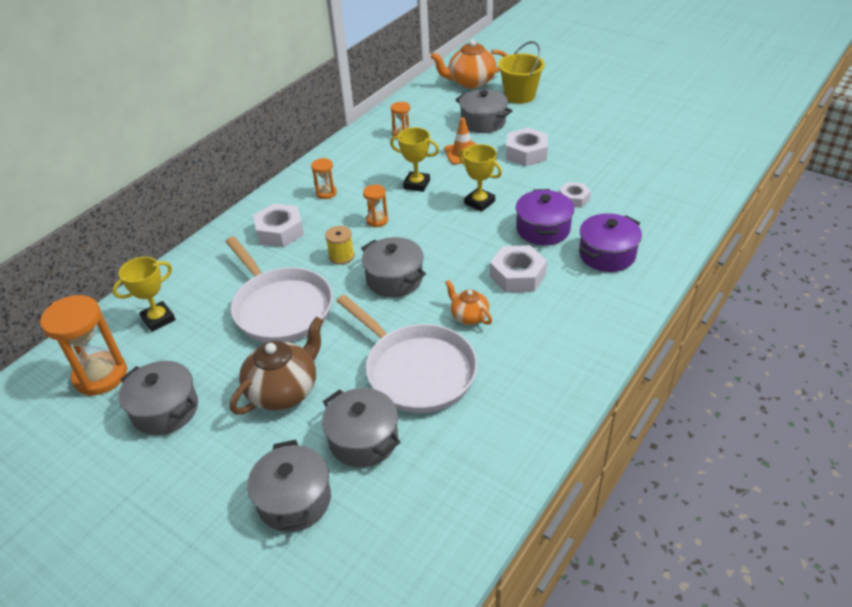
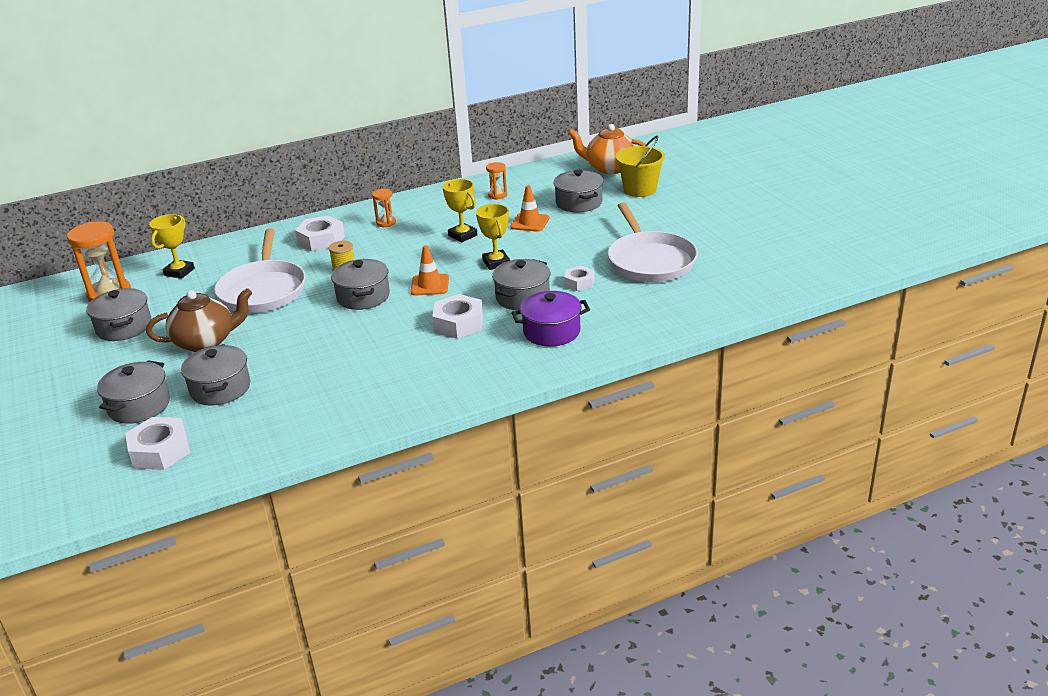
camera: 30 degrees right, 10 degrees down
(158, 319) = (179, 272): yellow trophy -> yellow trophy turned 60 degrees counterclockwise
(377, 220) = (400, 253): orange hourglass -> none
(417, 371) = (305, 360): white pan -> white pan (650, 261)
(445, 245) = (430, 285): none -> orange traffic cone
(469, 316) = (386, 338): orange teapot -> none
(526, 153) = (585, 236): white nut -> white nut (160, 451)
(543, 229) = (522, 297): purple pot -> grey pot

